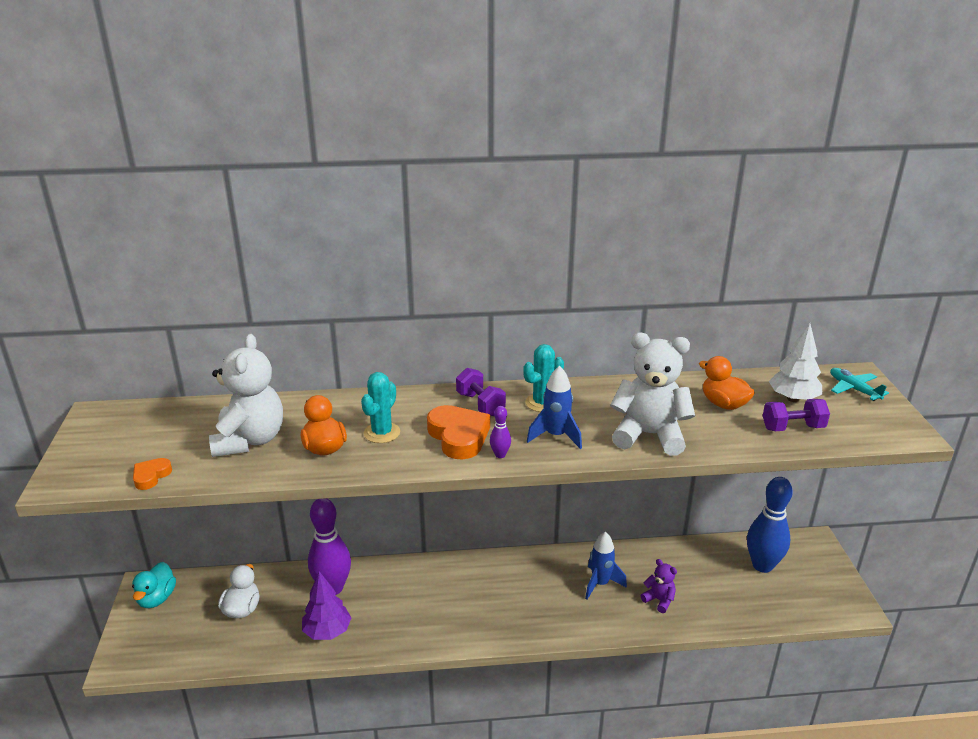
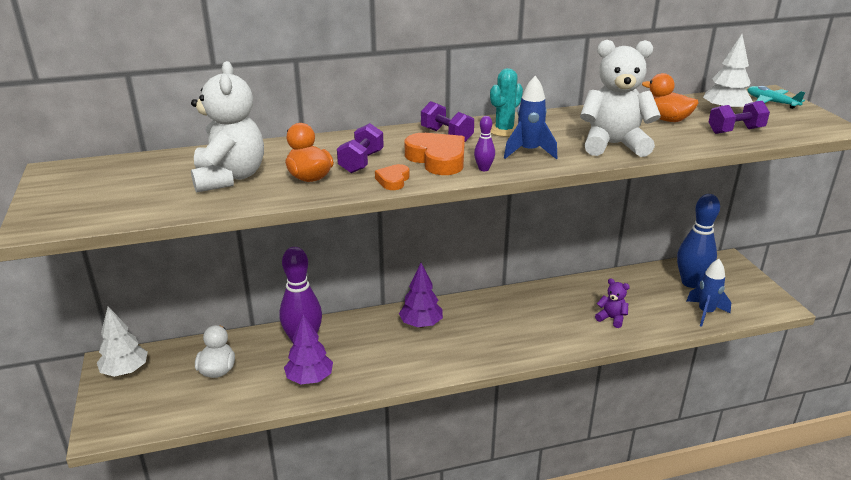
camera: 10 degrees left, 0 degrees up
(151, 476) = (136, 213): orange heart -> orange heart (393, 180)
(157, 598) = (125, 371): turquoise duck -> white tree
(382, 433) = (361, 162): turquoise cactus -> purple dumbbell
(455, 581) = (421, 324): none -> purple tree
(600, 584) = (555, 312): blue rocket -> blue rocket (705, 313)

